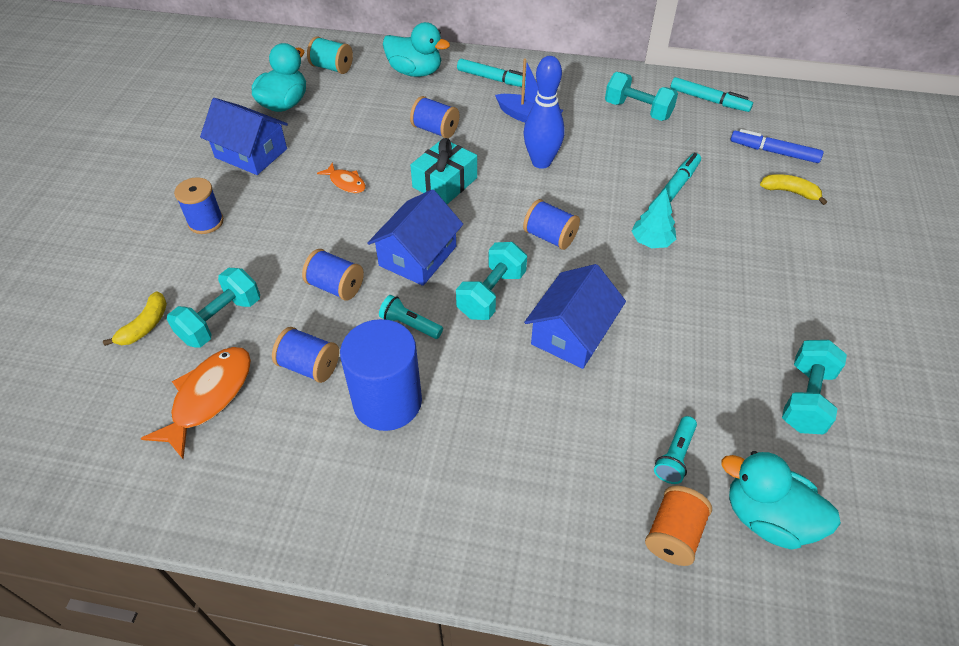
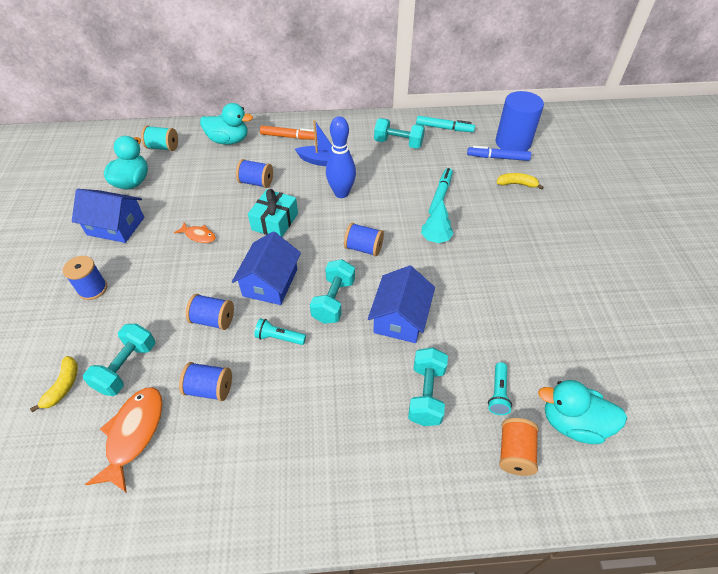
camera: 15 degrees left, 0 degrees up
(387, 401) = (279, 403): blue cylinder -> blue cylinder (512, 143)
(494, 79) = (289, 137): turquoise marker -> orange marker
(806, 398) = (571, 330): turquoise dumbbell -> turquoise dumbbell (426, 394)

